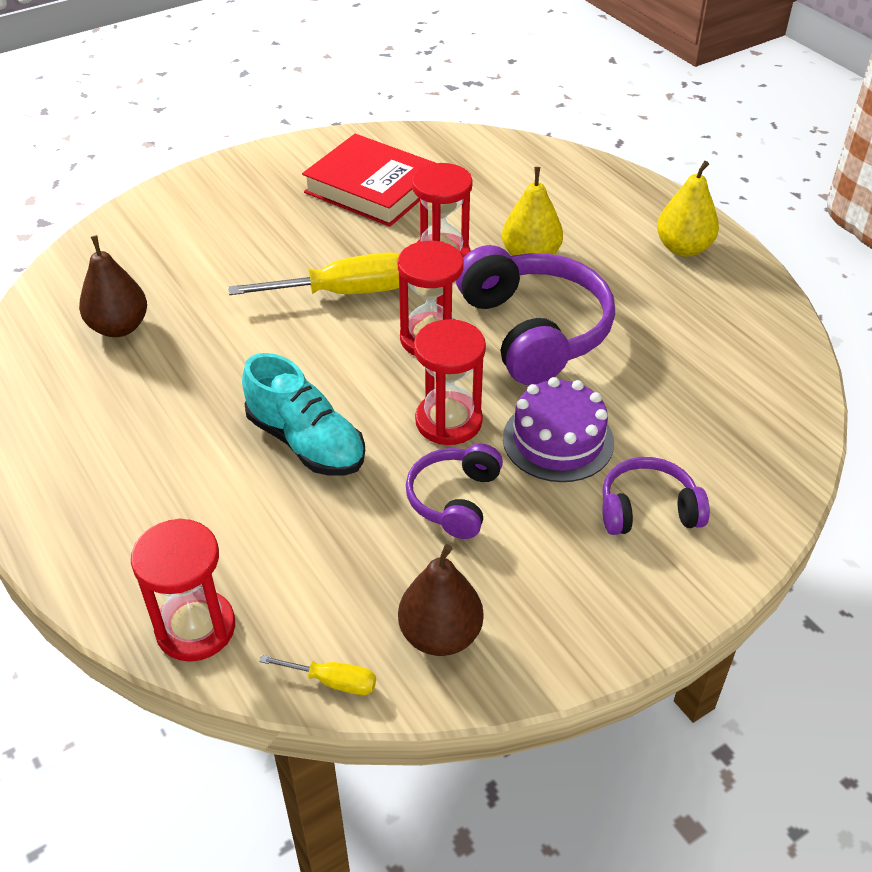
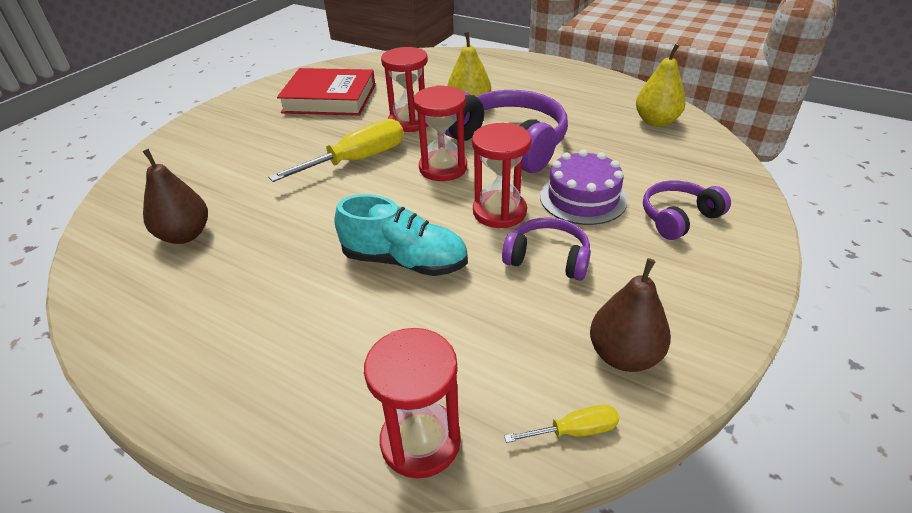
camera: 25 degrees left, 5 degrees down
(454, 499) = (548, 258): purple headphones -> purple headphones turned 120 degrees clockwise
(683, 248) = (557, 78): yellow pear -> yellow pear (656, 122)

